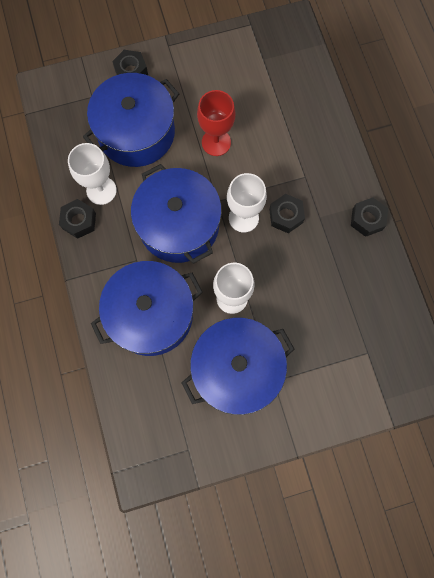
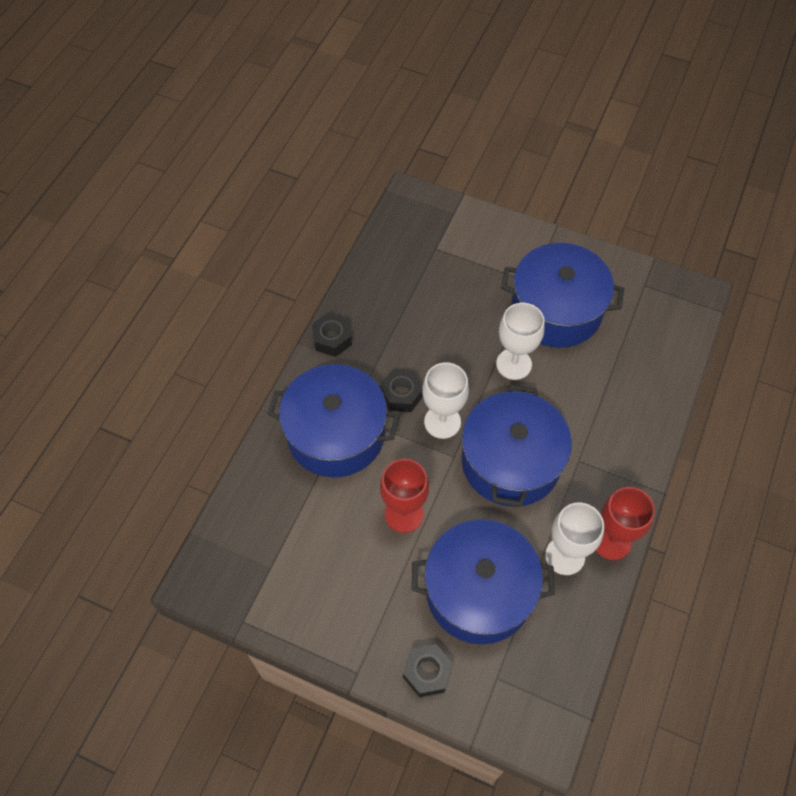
camera: 140 degrees left, 15 degrees down
(79, 221) = (611, 541): black nut -> red goblet
(151, 314) = (600, 403): blue pot -> blue pot (336, 434)

